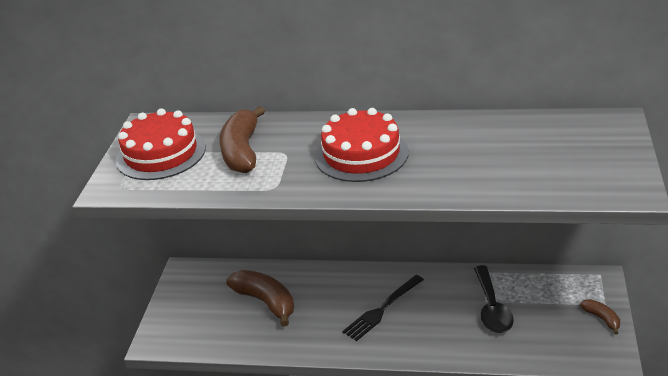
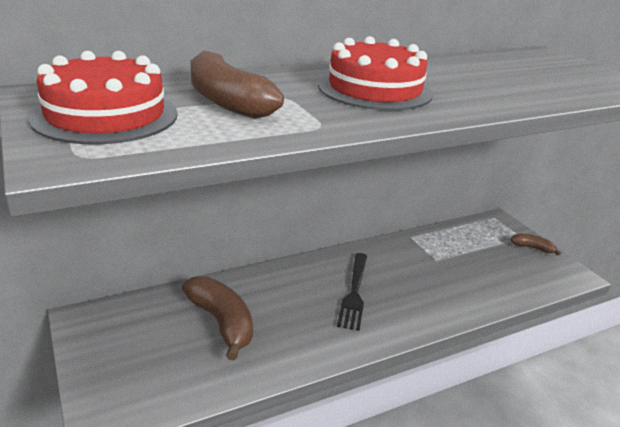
camera: 40 degrees left, 5 degrees down
(266, 302) = (222, 322): brown banana -> brown banana turned 45 degrees clockwise
(492, 308) = (446, 263): black spoon -> none

